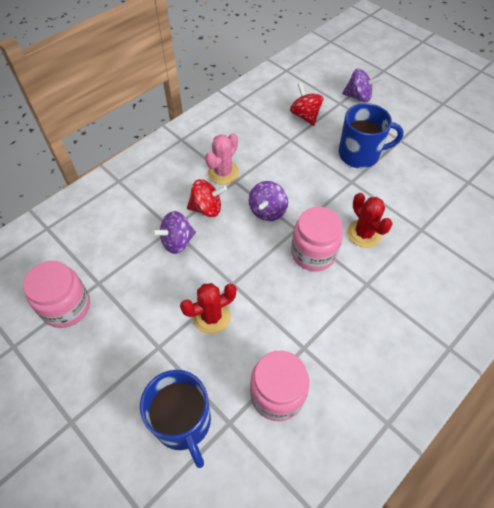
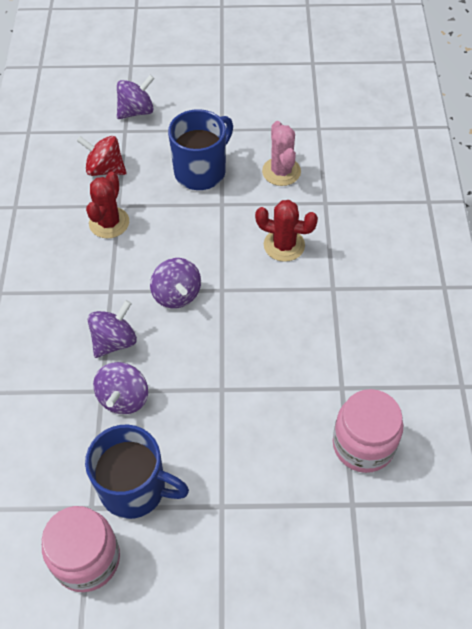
camera: 45 degrees left, 0 degrees up
(183, 422) = (317, 542): blue mug -> blue mug (134, 488)
(207, 208) = (114, 341): red spinning top -> purple spinning top
(211, 316) = (237, 435): red cactus -> red cactus (109, 223)
(223, 173) = (88, 292): pink cactus -> pink cactus (281, 171)
(313, 253) = (261, 299): pink jar -> none

